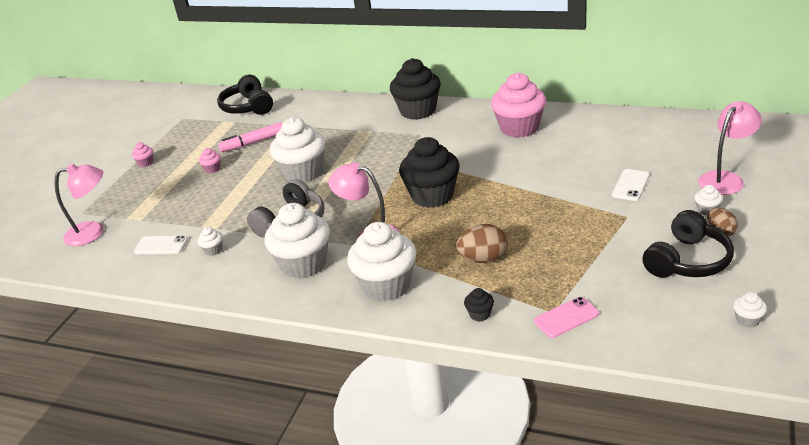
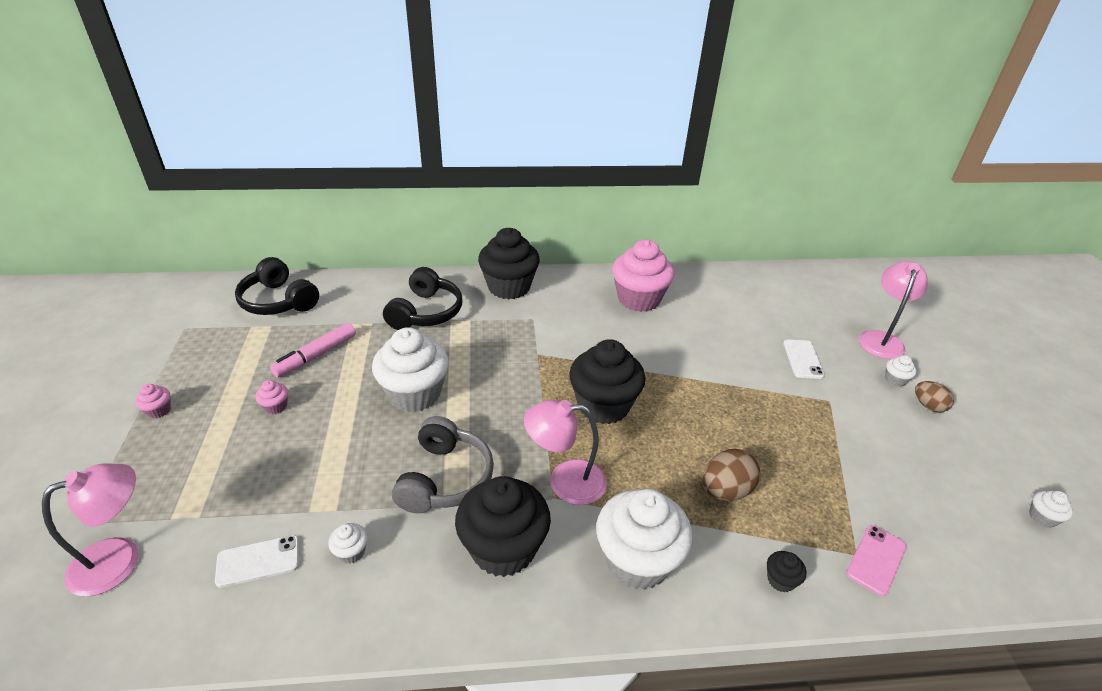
camera: 30 degrees left, 5 degrees up
(304, 264) = (503, 548): white cupcake -> black cupcake
(688, 261) = (929, 449): black headphones -> black headphones (426, 312)

